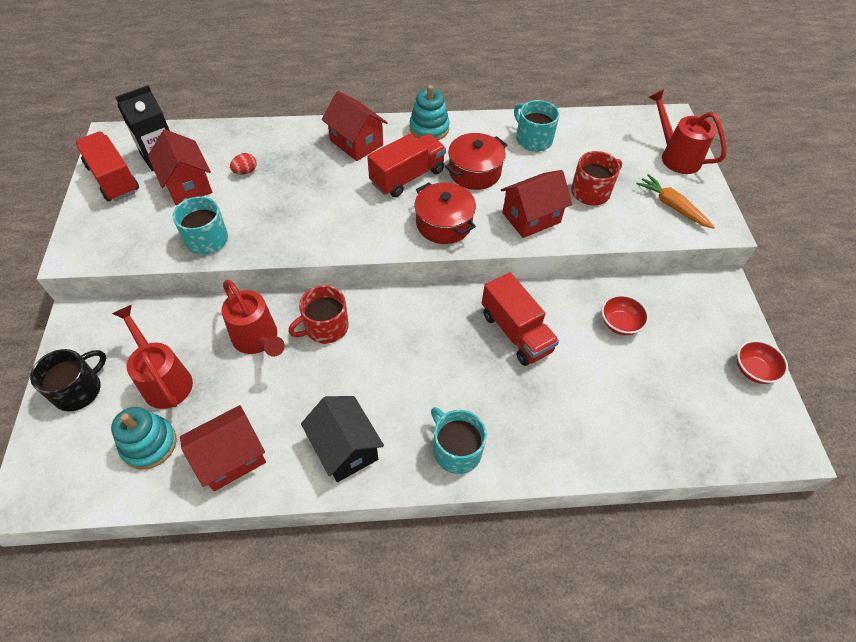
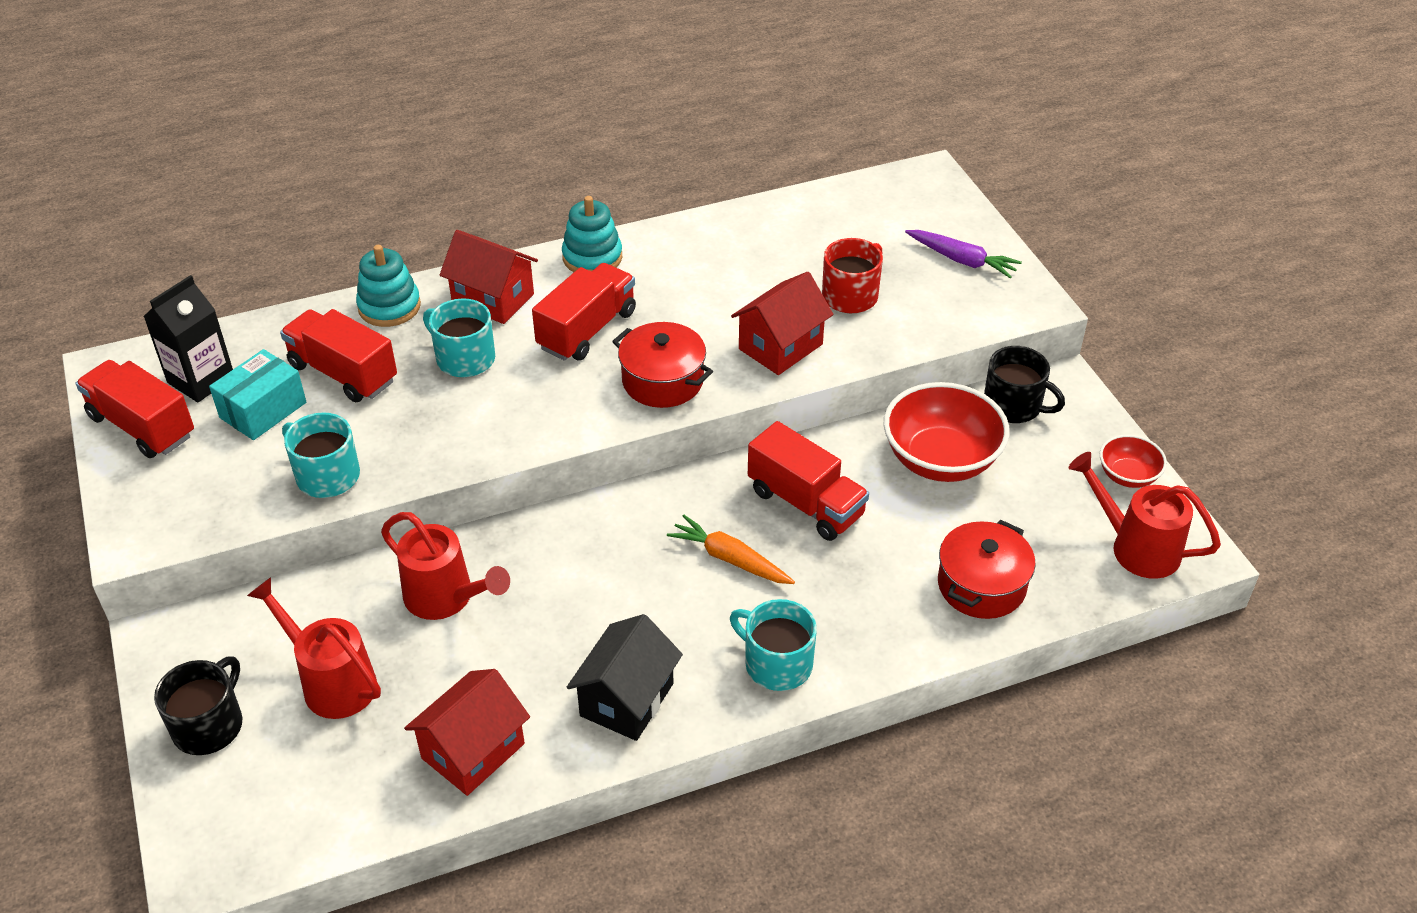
camera: 15 degrees left, 10 degrees down
(149, 444) = (348, 764): turquoise stacking toy -> turquoise stacking toy (389, 307)
(187, 185) = (263, 410): red house -> turquoise box
(245, 171) = (343, 373): red egg -> red truck
(325, 327) = (537, 559): red mug -> none
(345, 448) = (627, 699): black house -> black house turned 75 degrees clockwise
(474, 172) = (680, 303): red pot -> red pot (981, 585)
(533, 139) = (747, 242): turquoise mug -> turquoise mug (464, 358)
(620, 323) = (940, 460): red bowl -> red bowl, size x1.89
(672, 206) = (964, 291): orange carrot -> orange carrot (730, 559)
(676, 156) = (950, 224): red watering can -> red watering can (1135, 547)
(677, 183) = (962, 260): none -> purple carrot
(684, 296) = (1014, 406): none -> black mug

